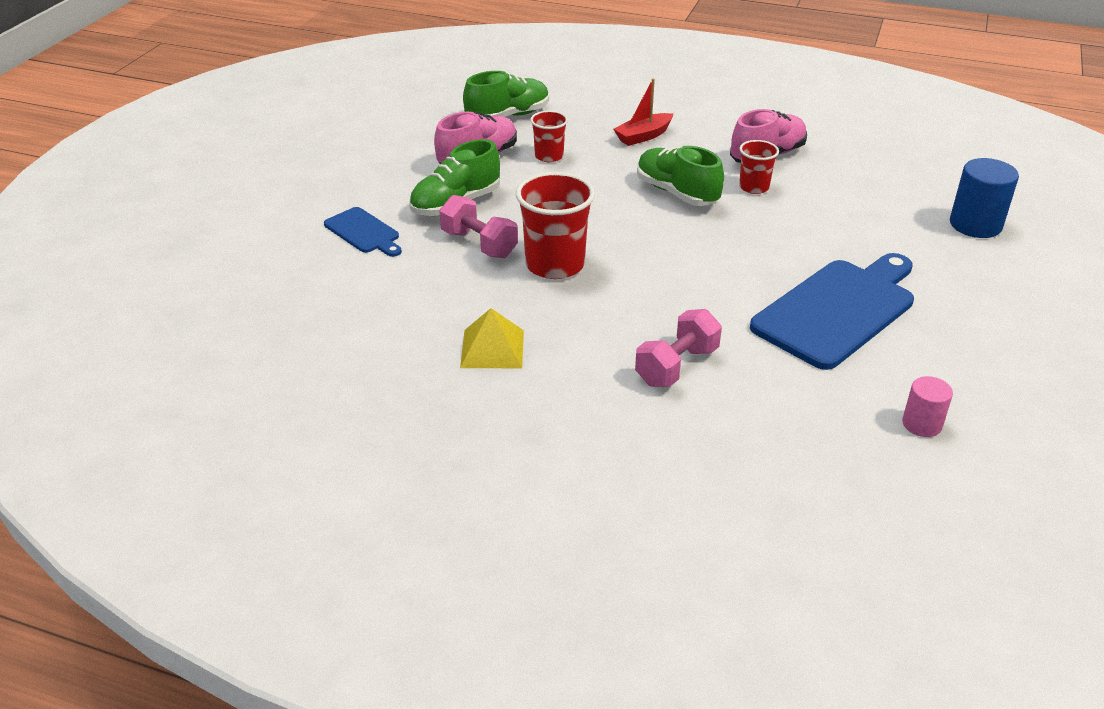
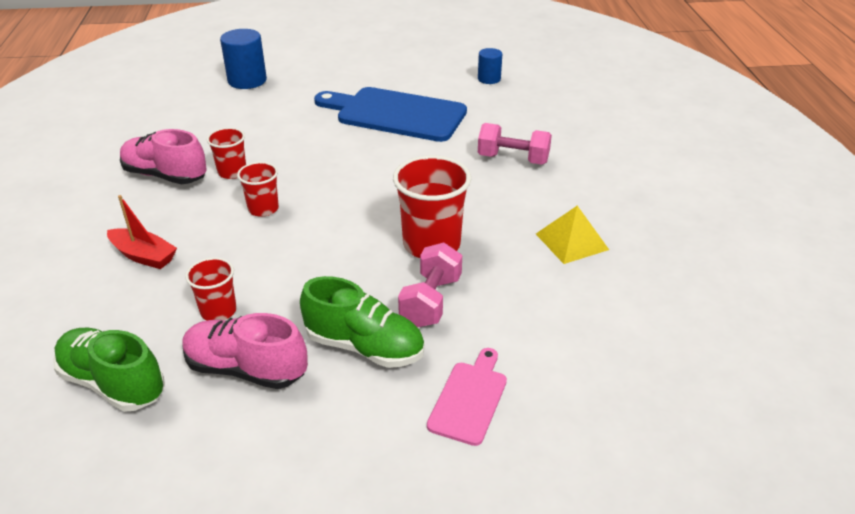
camera: 115 degrees left, 0 degrees up
(364, 232) = (469, 399): blue cutting board -> pink cutting board
(677, 193) = (263, 209): green shoe -> red cup
(921, 424) = (489, 79): pink cylinder -> blue cylinder

